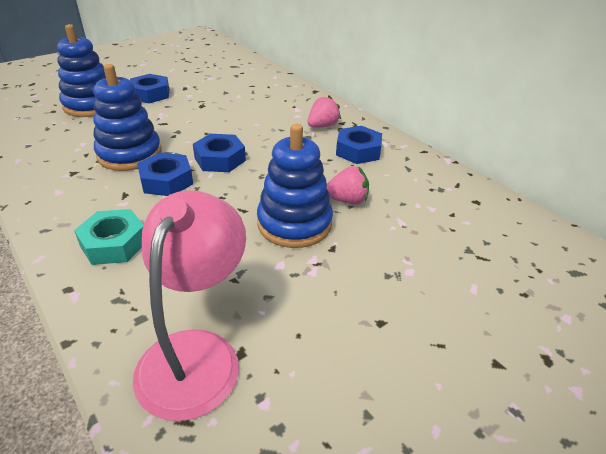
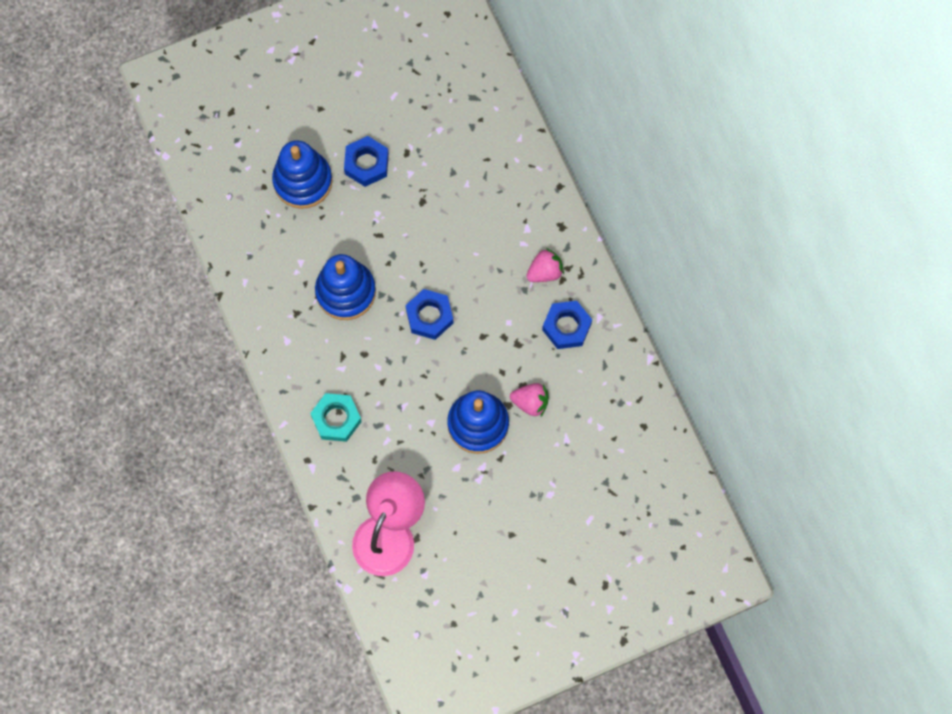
camera: 15 degrees right, 35 degrees up
(166, 181) = (378, 343): blue nut -> none

